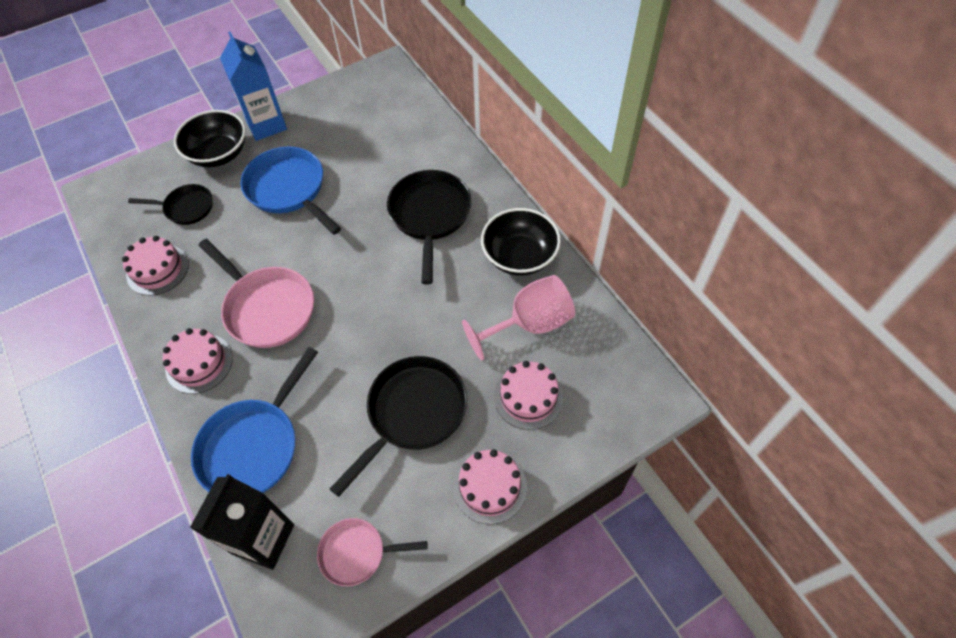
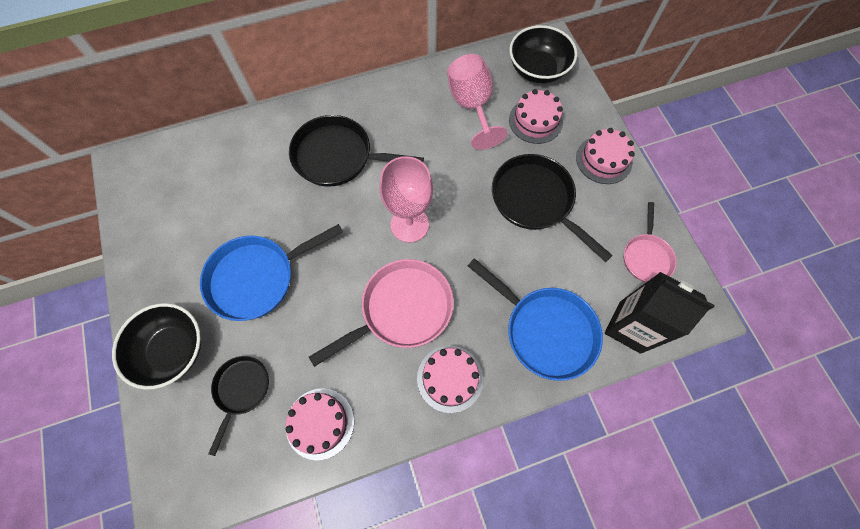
camera: 80 degrees left, 10 degrees up
(266, 125) = (150, 294): blue carton -> none
(361, 294) = (409, 224): none -> pink goblet
(519, 256) = (404, 99): black bowl -> black bowl (537, 70)

